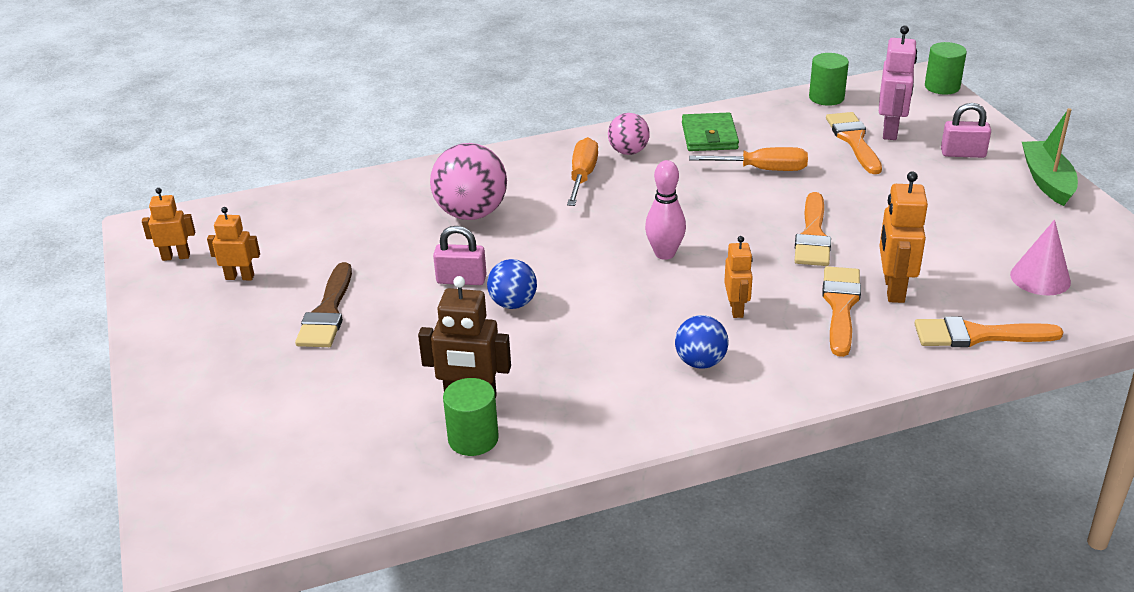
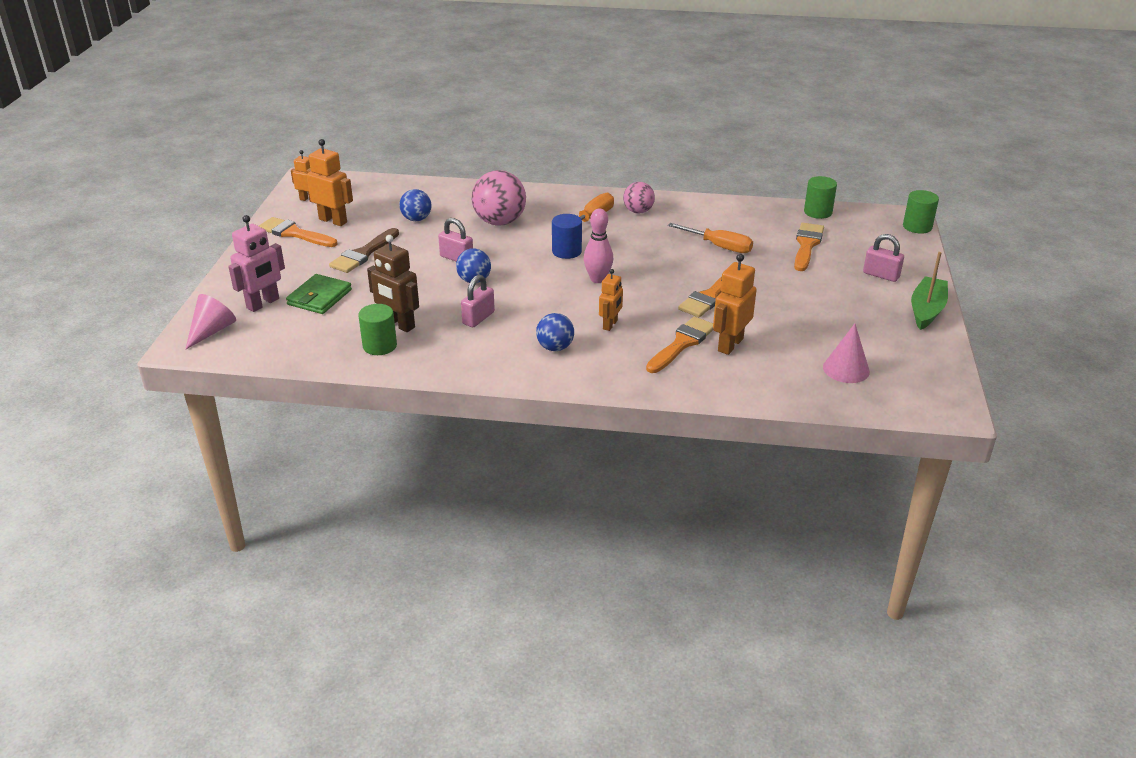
camera: 25 degrees right, 0 degrees up
(204, 502) = (212, 331): none -> pink cone
(240, 277) = (333, 221): orange robot -> orange robot, size x1.58
(356, 241) = (416, 219): none -> blue ball
(567, 354) = (478, 318): none -> pink padlock
(592, 228) = (566, 251): none -> blue cylinder
(709, 136) = (704, 216): green wallet -> green wallet (319, 297)
(890, 131) = (842, 246): pink robot -> pink robot (263, 303)
(977, 335) = (758, 389): orange brush -> orange brush (294, 233)

